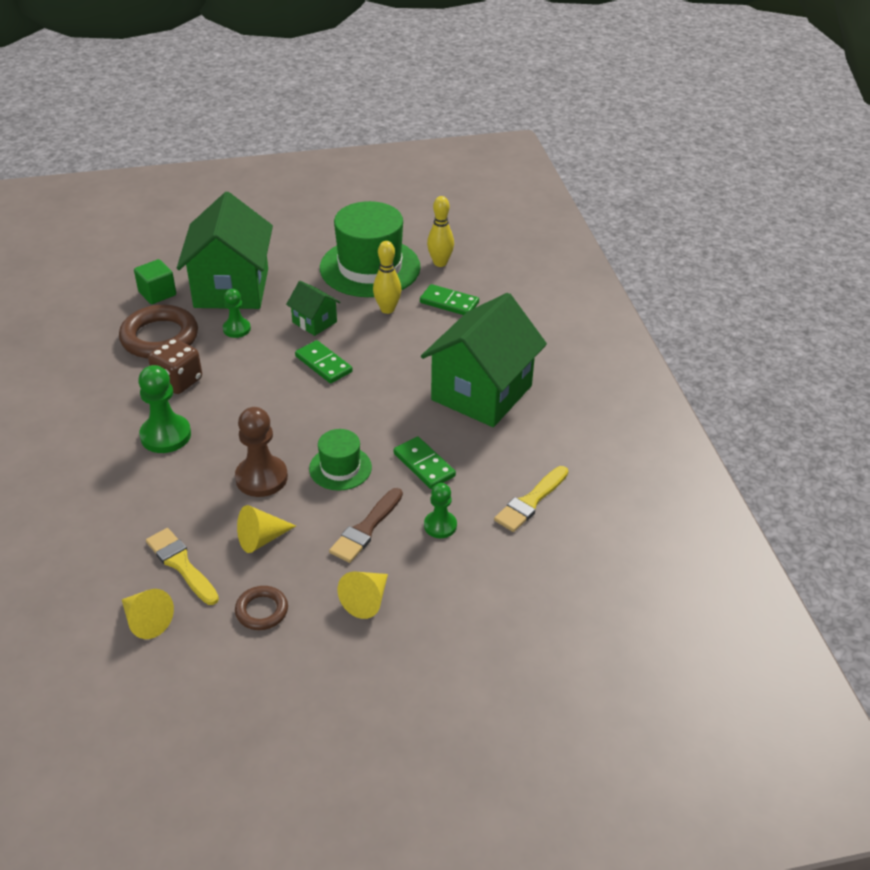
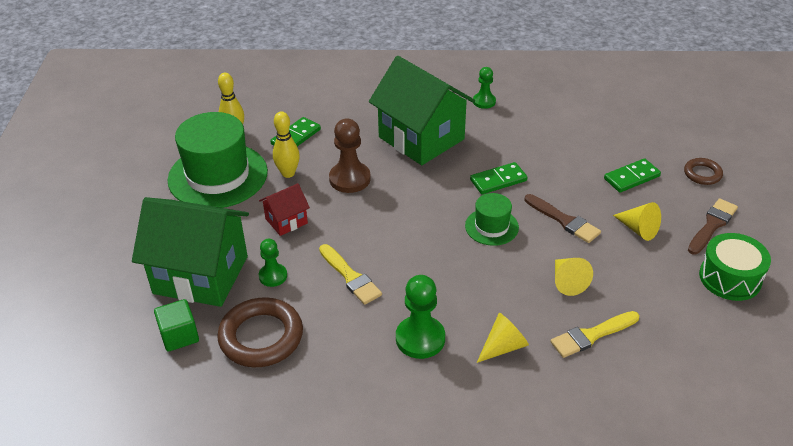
camera: 75 degrees left, 0 degrees up
(146, 621) = (654, 361): yellow cone -> yellow cone (503, 346)
(178, 381) = (340, 325): brown dice -> none
(261, 478) = (493, 276): brown pawn -> brown pawn (350, 179)
(262, 611) = (646, 288): brown ring -> brown ring (702, 174)
(293, 697) = (730, 278): none -> green drum
(314, 322) = (286, 221): green house -> red house
(323, 364) = (351, 222): green domino -> green domino (631, 177)
(393, 679) = (712, 225): none -> brown brush
(440, 526) = (566, 182): green pawn -> green pawn (484, 101)
(530, 501) = (548, 135): yellow brush -> yellow brush (350, 277)

